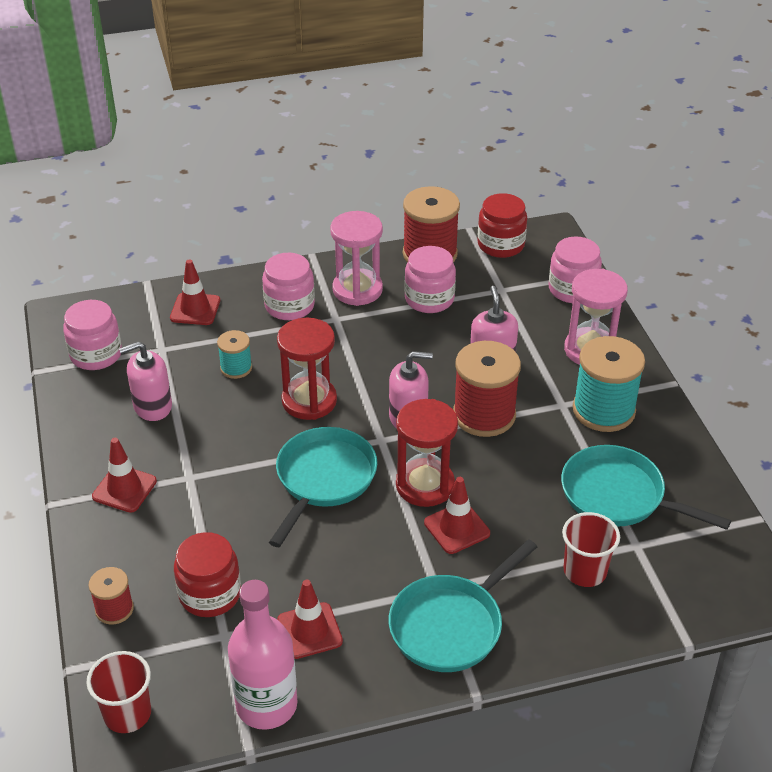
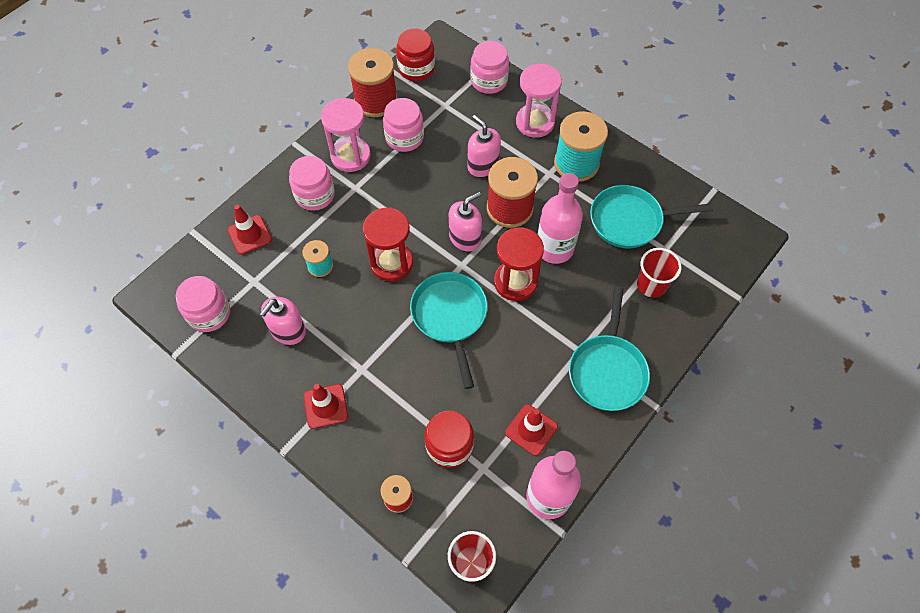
camera: 35 degrees left, 20 degrees up
(457, 528) = (558, 301): red traffic cone -> none
(500, 477) = (554, 248): none -> pink bottle

